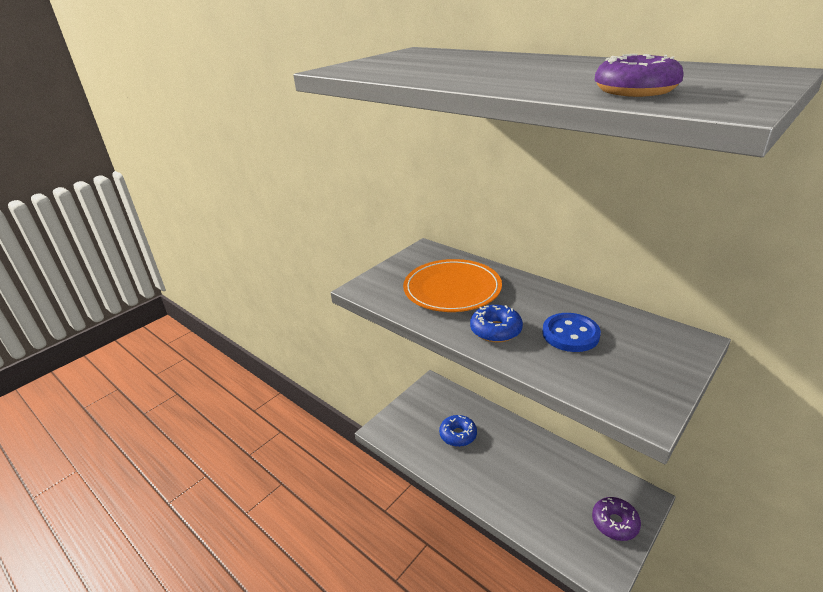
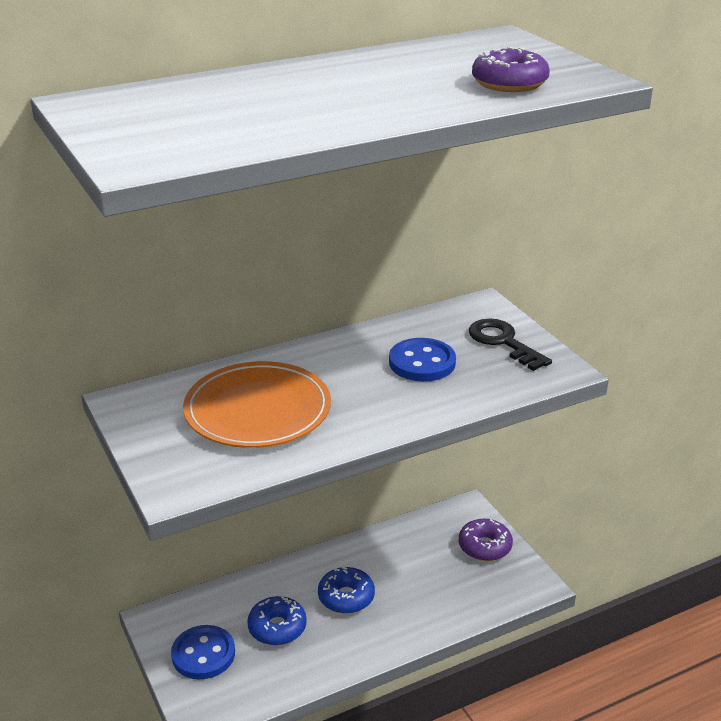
camera: 70 degrees left, 0 degrees up
(420, 412) = (203, 654): none -> blue button
(495, 330) = (376, 406): blue donut -> blue donut (346, 597)
(648, 367) = (503, 342): none -> black key

